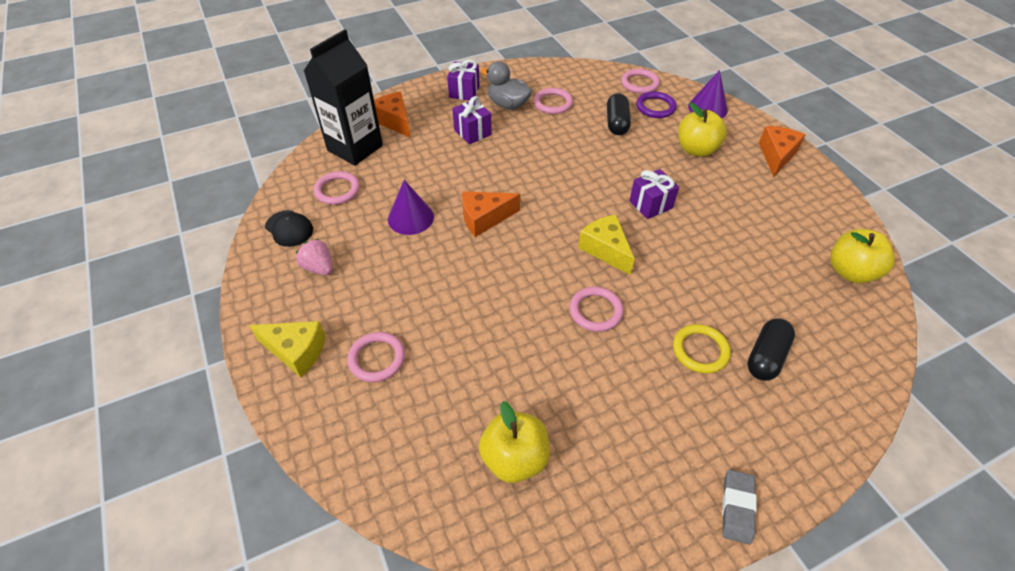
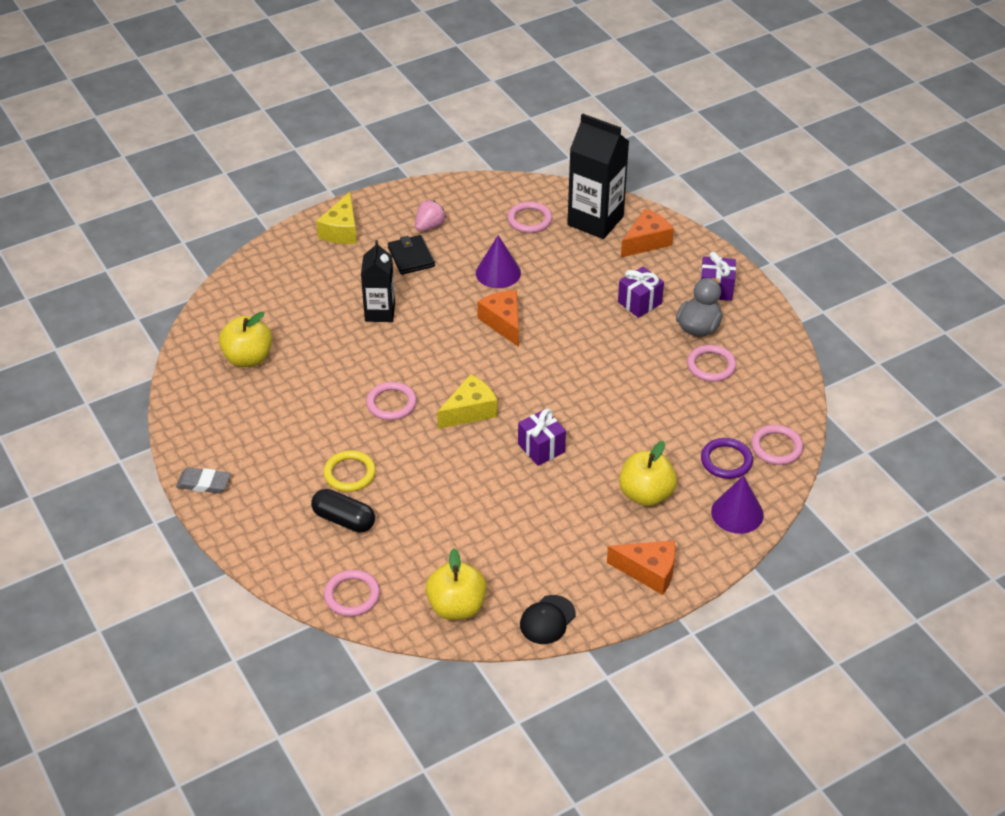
camera: 85 degrees right, 5 degrees down
(289, 228) = (474, 200): black cap -> black cap (547, 620)
(366, 286) = (411, 257): none -> black wallet
(377, 359) = (336, 274): pink ring -> pink ring (352, 595)
(452, 317) = (380, 312): none -> black carton
(616, 123) = (684, 423): black capsule -> none

